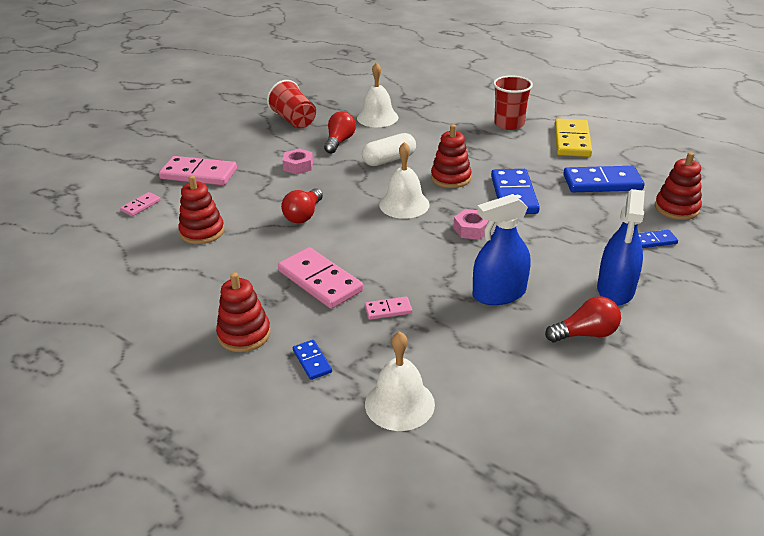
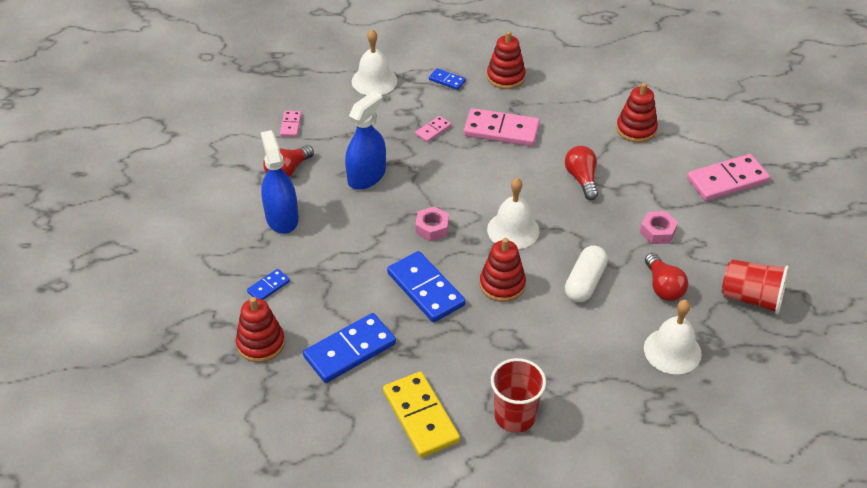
camera: 145 degrees right, 10 degrees up
(141, 206) = (718, 129): pink domino -> pink domino (291, 125)

